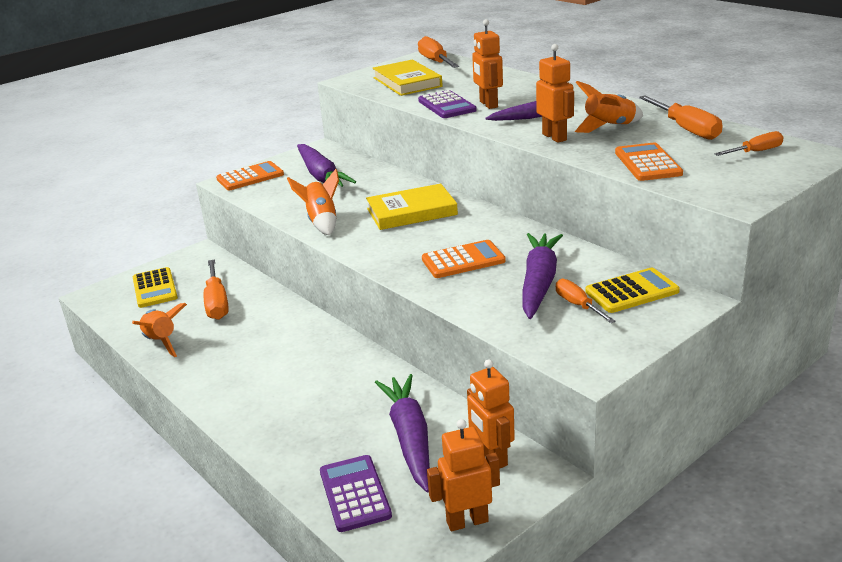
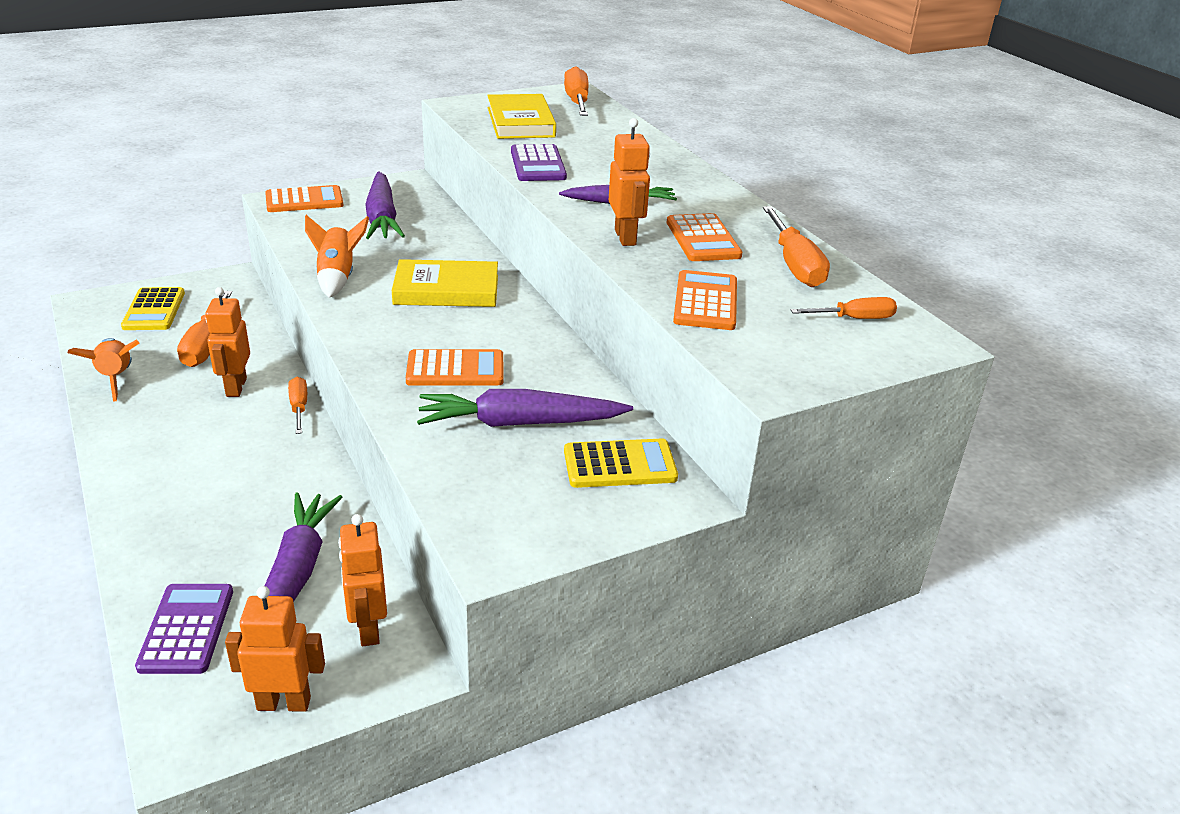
camera: 10 degrees right, 5 degrees up
(488, 104) = (587, 174): orange robot -> orange robot (235, 387)
(539, 283) = (519, 423): purple carrot -> purple carrot turned 120 degrees counterclockwise
(577, 305) = (541, 465): orange screwdriver -> orange screwdriver (299, 407)
(609, 127) = (703, 239): orange rocket -> orange calculator

